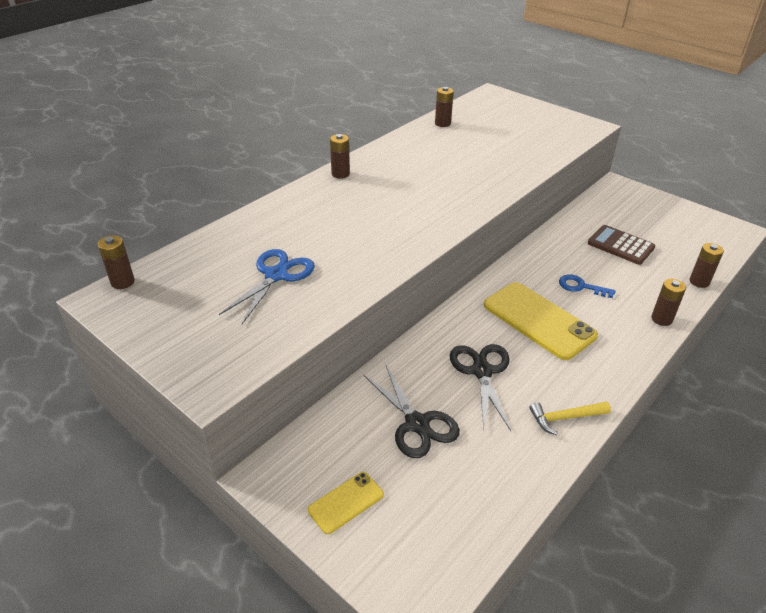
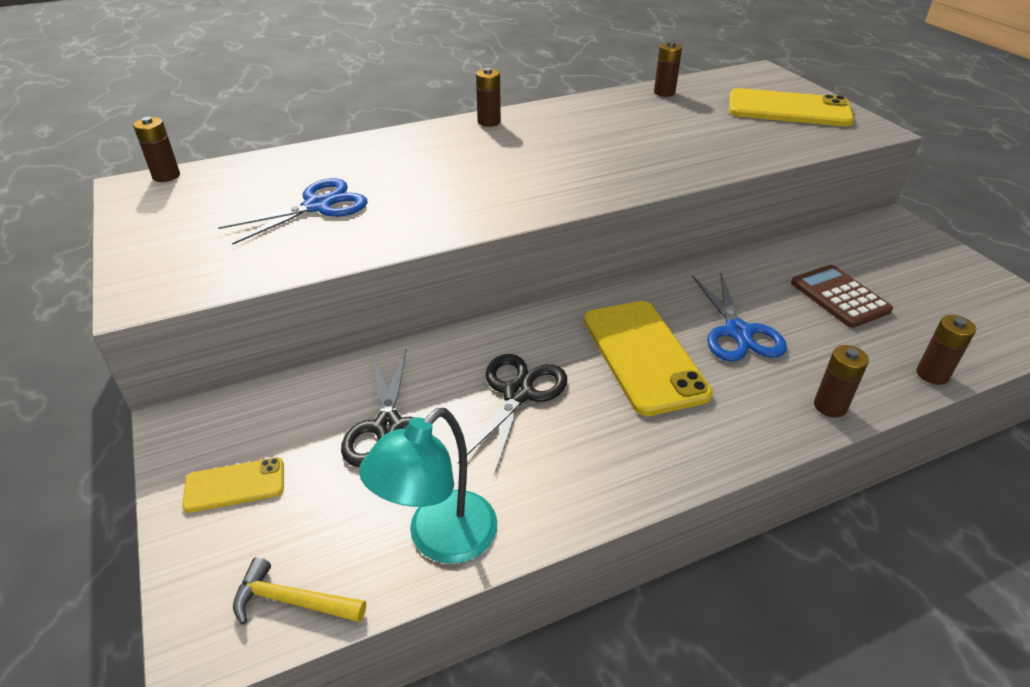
camera: 25 degrees right, 0 degrees up
(509, 483) = (440, 539): none -> turquoise lamp
(531, 121) = (788, 109): none -> yellow phone
(565, 418) = (581, 486): yellow hammer -> yellow hammer (292, 601)
(581, 287) = (738, 332): blue key -> blue scissors

